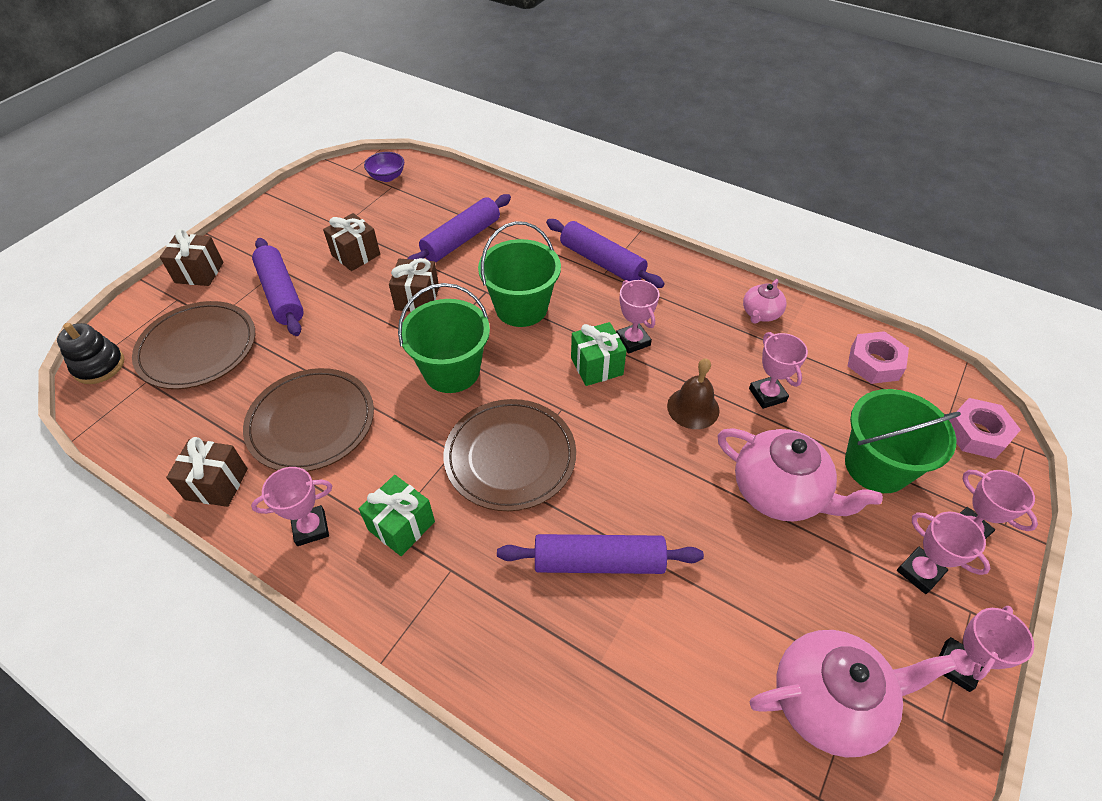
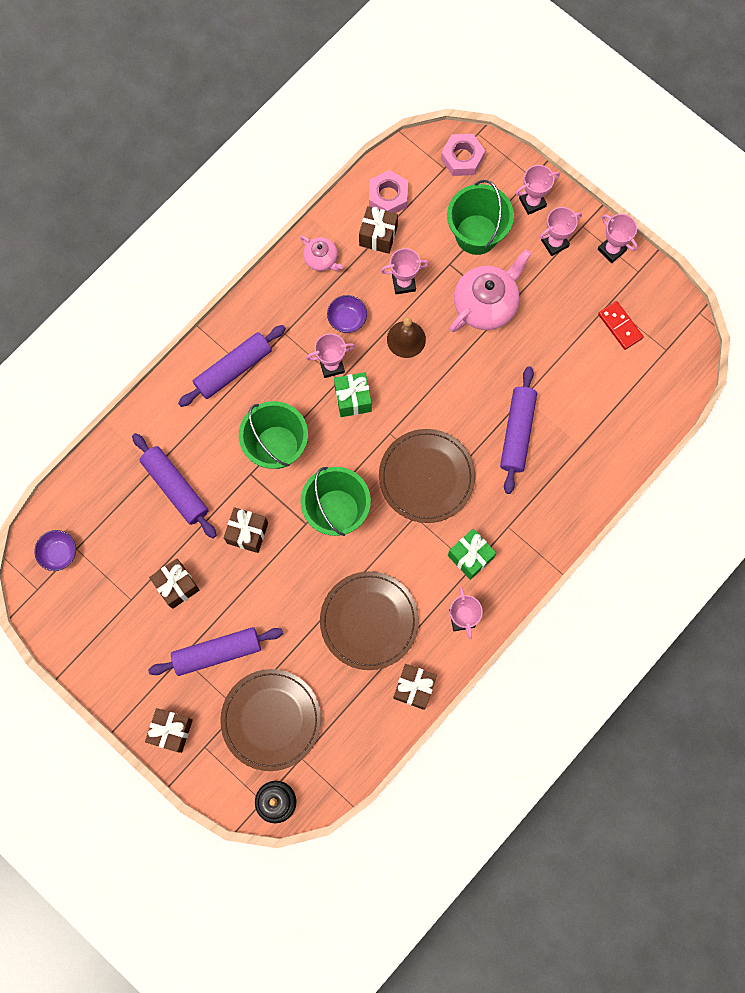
camera: 80 degrees left, 25 degrees up
(696, 347) = (347, 319): none -> purple bowl
(817, 361) = (378, 236): none -> brown gift
(828, 701) = (620, 326): pink teapot -> red domino

